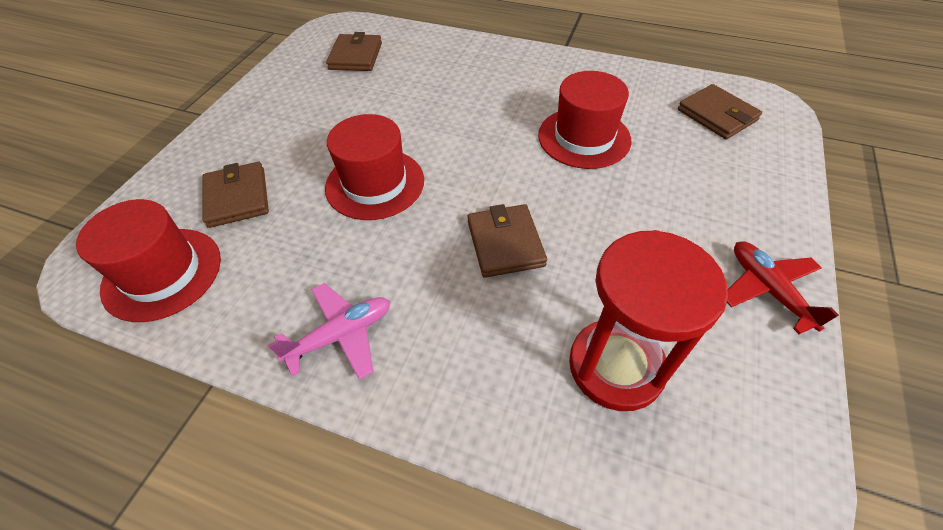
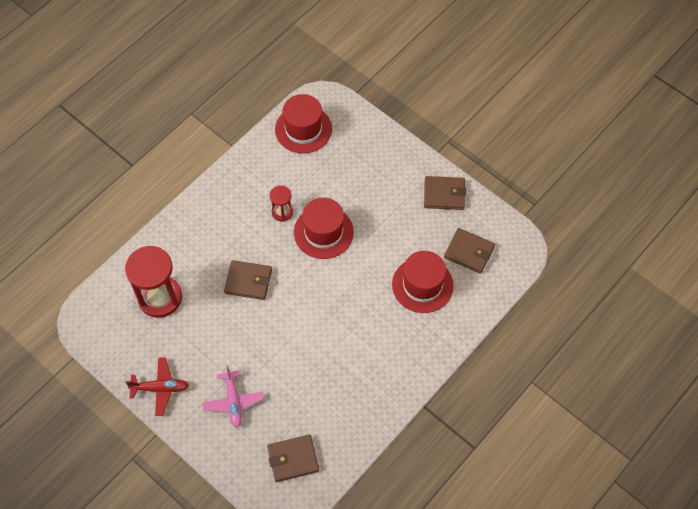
camera: 110 degrees right, 10 degrees up
(237, 197) = (344, 164): brown wallet -> brown wallet (444, 194)
(341, 335) = (230, 196): pink plane -> pink plane (233, 401)
(354, 244) = (282, 212): none -> red hourglass
(584, 137) = (310, 361): red hat -> red hat (422, 285)

